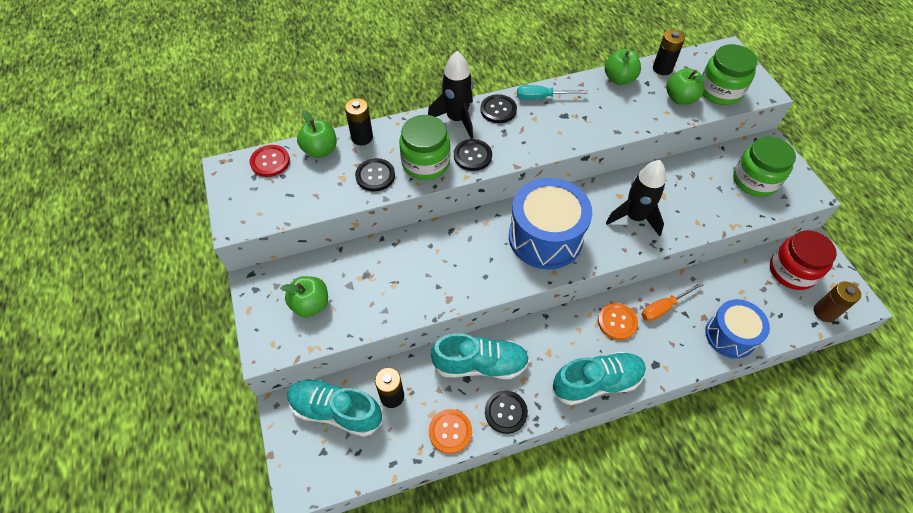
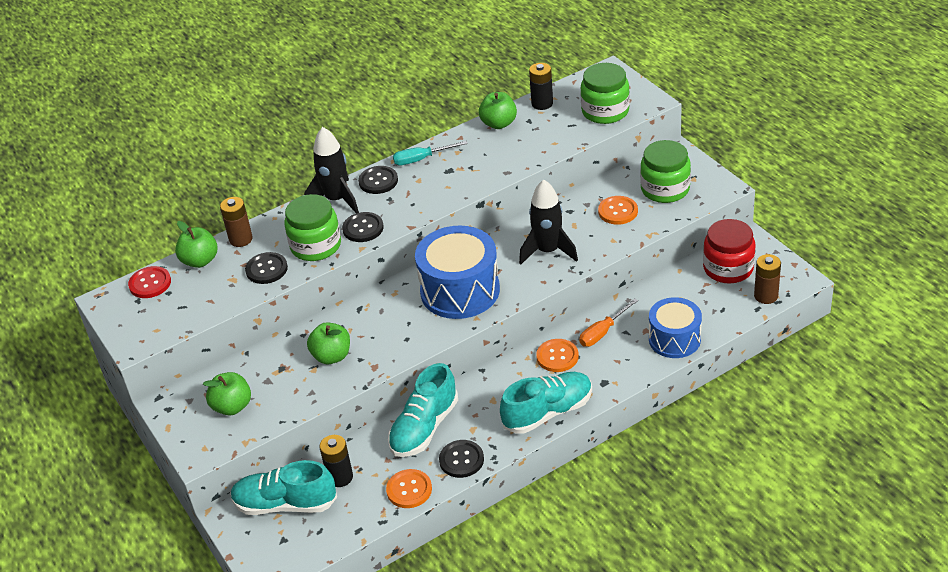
camera: 10 degrees left, 15 degrees down
(362, 137) = (241, 239): black battery -> brown battery
(480, 364) = (424, 428): turquoise shoe -> turquoise shoe turned 135 degrees clockwise
(680, 98) = (566, 127): green apple -> green apple (332, 356)
(707, 192) = (618, 211): none -> orange button

